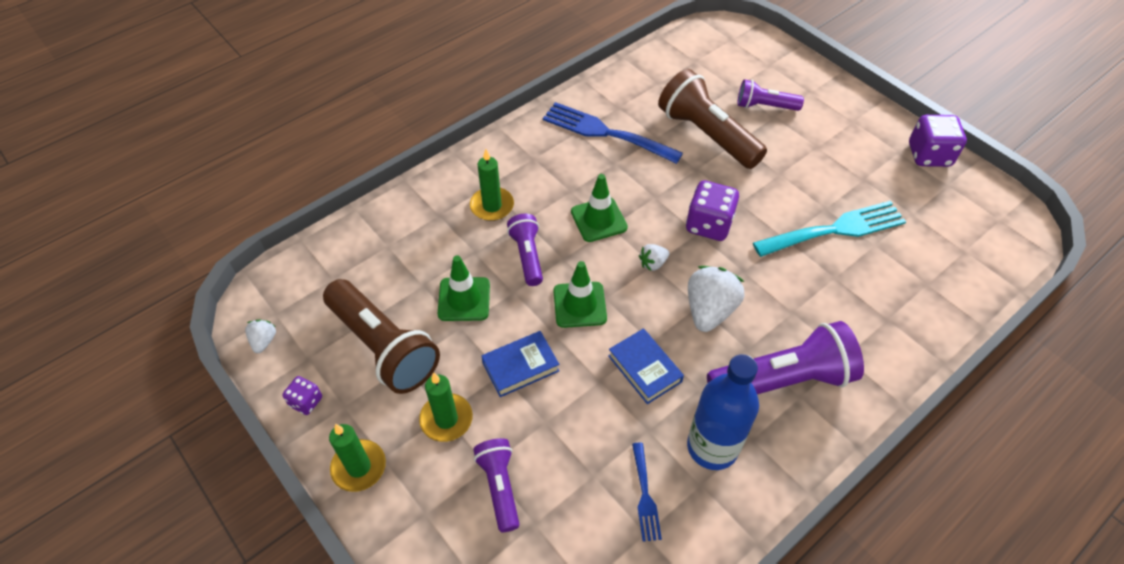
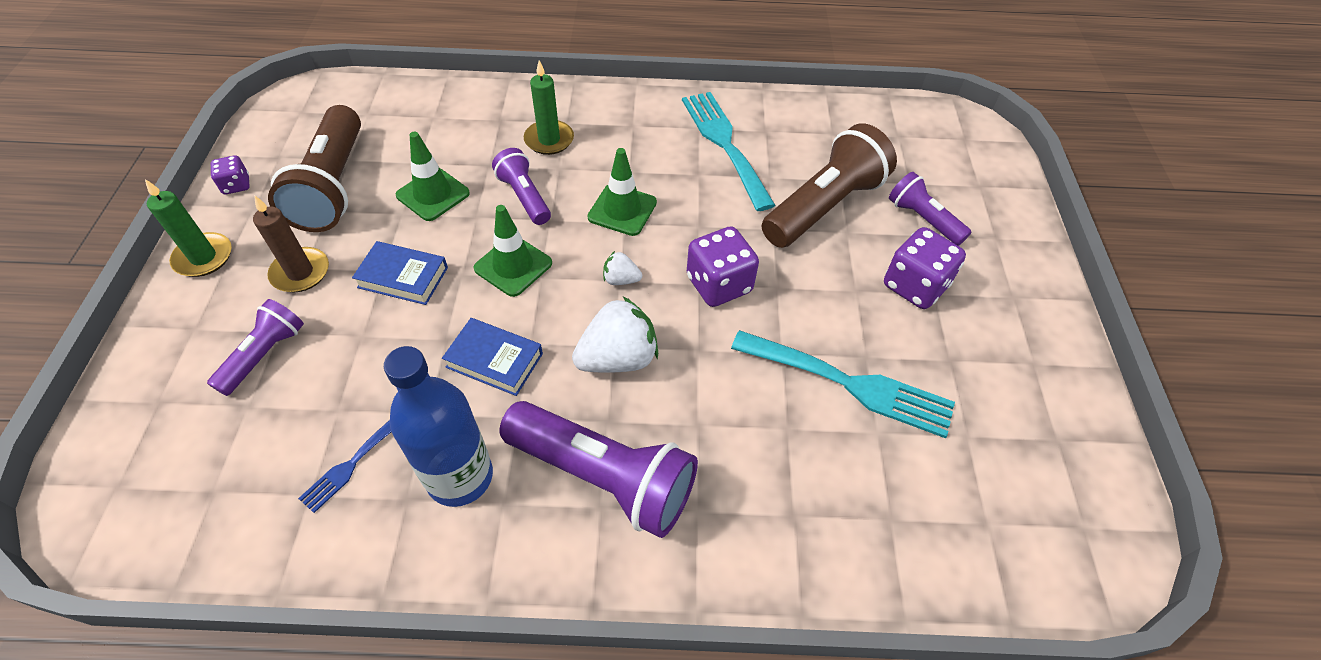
camera: 40 degrees right, 0 degrees up
(264, 341) = (269, 125): white strawberry -> none
(446, 419) = (300, 272): green candle -> brown candle
(527, 256) = (524, 197): purple flashlight -> purple flashlight turned 60 degrees counterclockwise
(605, 133) = (724, 144): blue fork -> turquoise fork
(644, 369) = (494, 360): blue book -> blue book turned 75 degrees counterclockwise
(707, 135) = (823, 206): brown flashlight -> brown flashlight turned 45 degrees clockwise
(929, 155) = (1072, 392): purple dice -> purple dice (915, 286)

